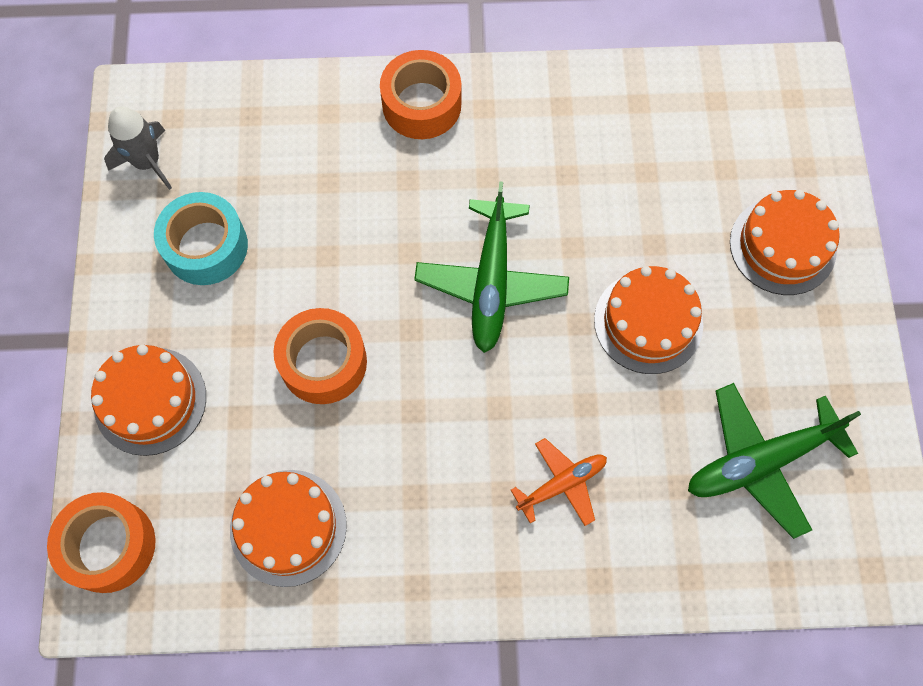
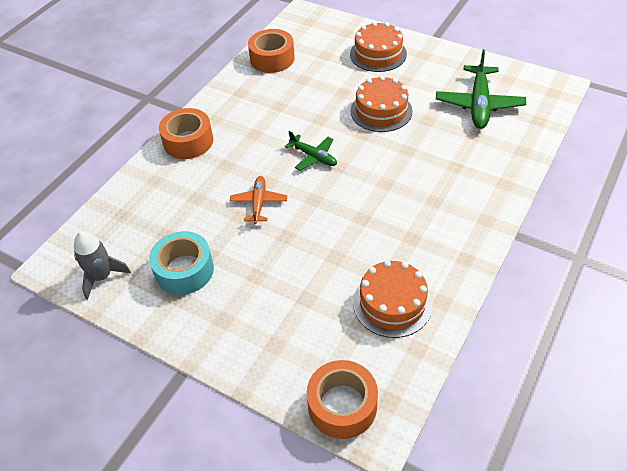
camera: 55 degrees left, 20 degrees down
(150, 401) = (261, 341): orange cake -> none
(323, 362) = (303, 245): orange tape -> orange tape (272, 59)
(491, 282) = (313, 157): green plane -> green plane, size x0.59
(562, 484) = (444, 176): orange plane -> orange plane (259, 203)

